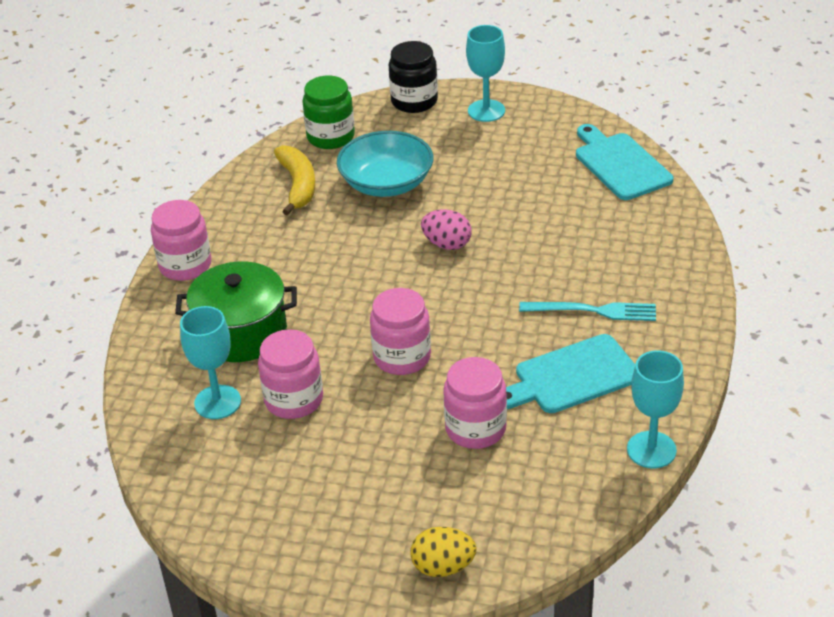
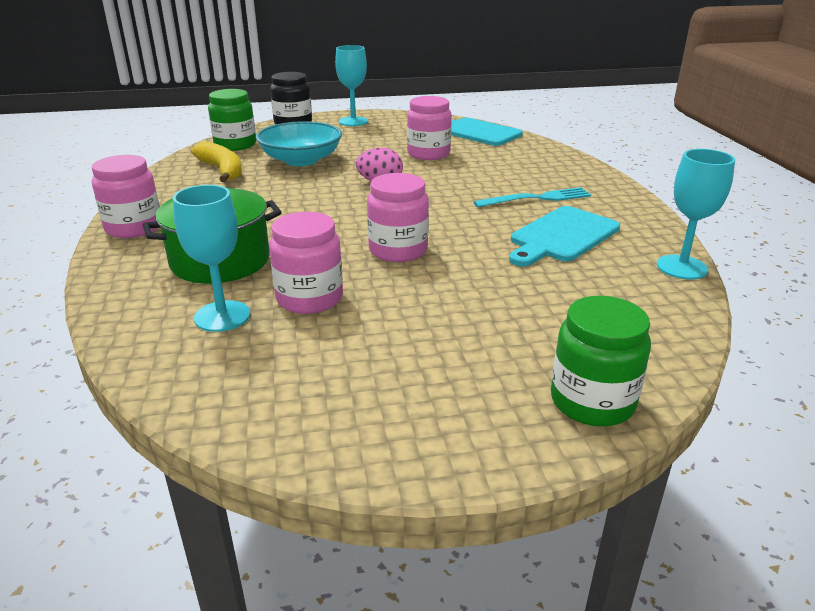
camera: 25 degrees left, 10 degrees down
(443, 567) = (592, 401): yellow egg -> green jar
(475, 429) = (513, 284): pink jar -> pink jar (428, 154)

